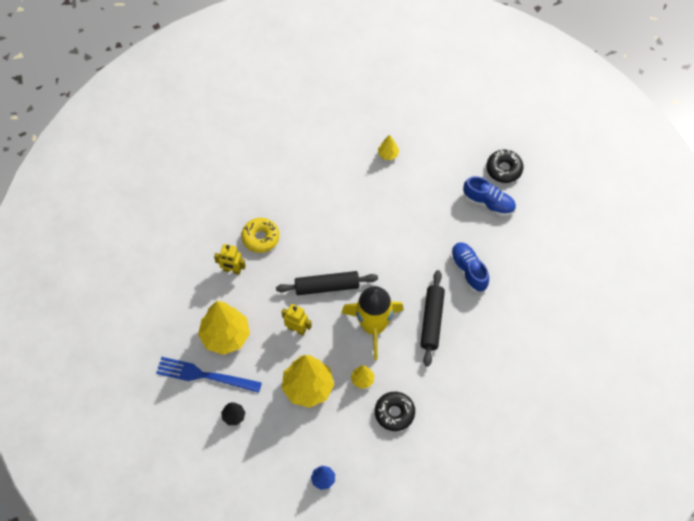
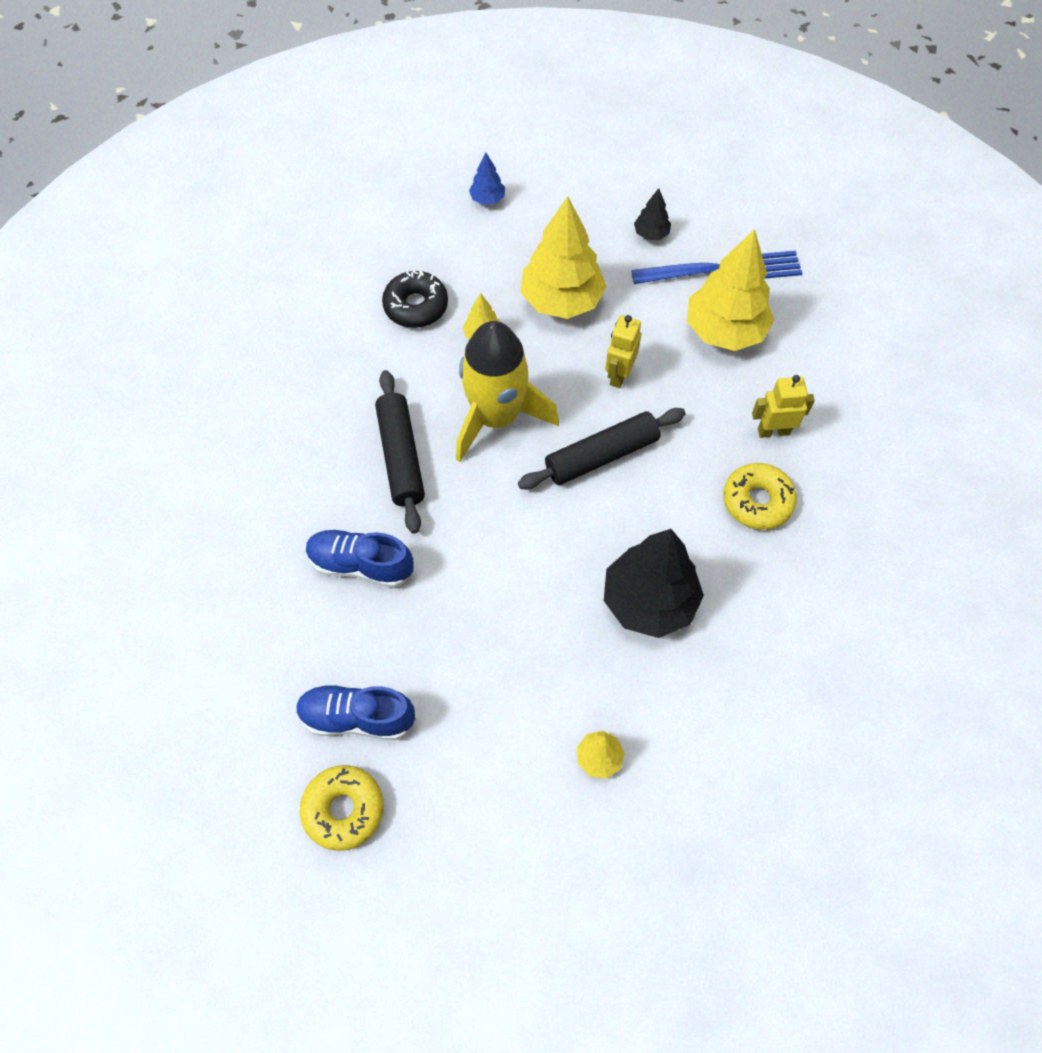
camera: 160 degrees right, 0 degrees up
(297, 329) = (619, 375): yellow robot -> yellow robot turned 105 degrees clockwise
(336, 209) = (649, 601): none -> black tree
(468, 270) = (361, 565): blue shoe -> blue shoe turned 150 degrees clockwise
(504, 169) = (344, 810): black donut -> yellow donut

